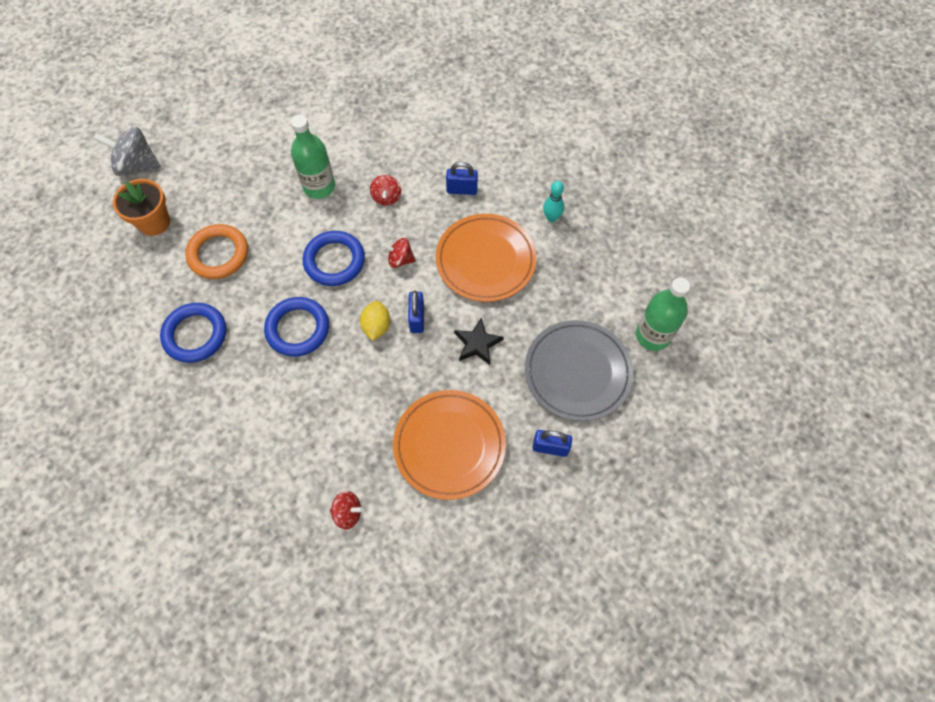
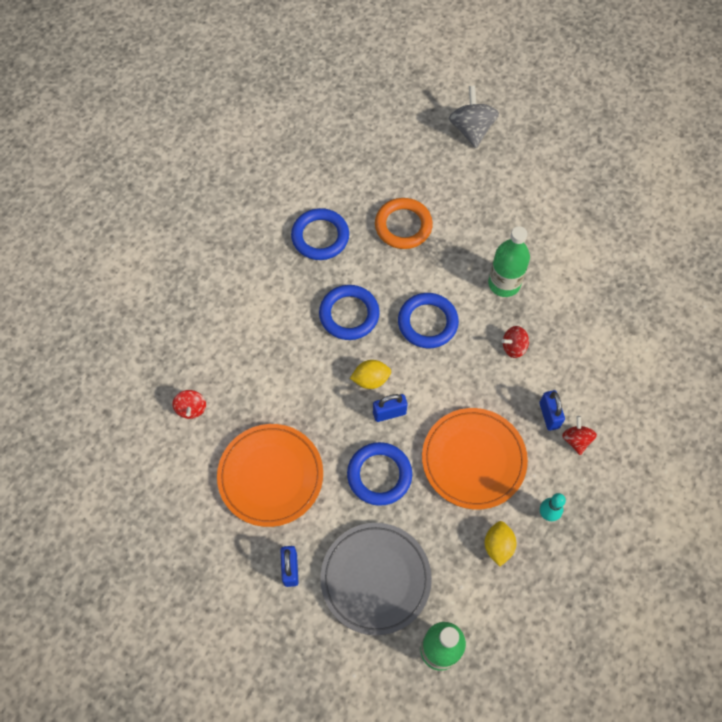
camera: 75 degrees right, 0 degrees up
(154, 222) = (418, 165): orange flower pot -> none
(400, 259) = (448, 380): red spinning top -> red spinning top (576, 440)
(477, 343) = (379, 475): black star -> blue ring
(570, 263) = (498, 546): none -> yellow lemon

